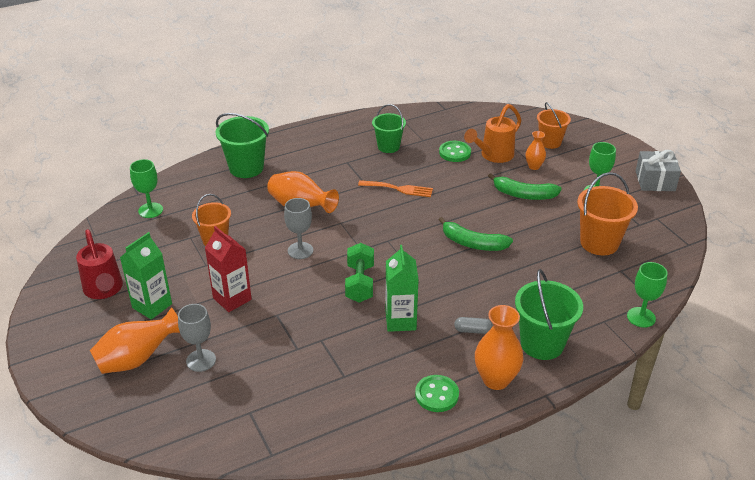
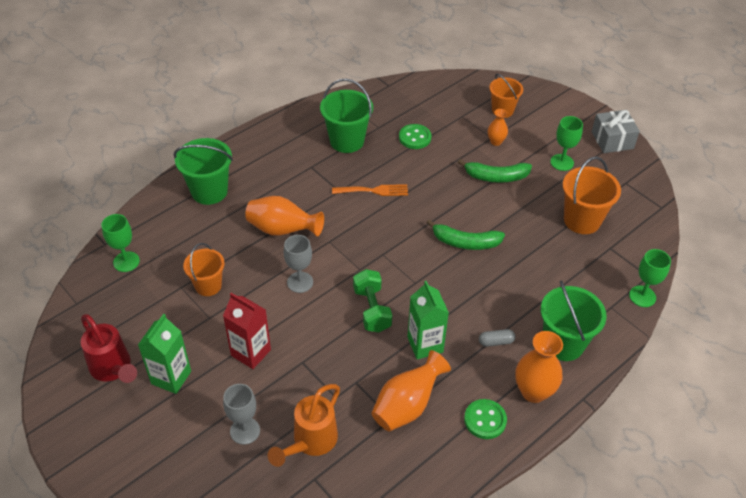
camera: 15 degrees left, 10 degrees up
(138, 359) = (179, 442): orange vase -> orange vase (407, 405)
(388, 146) = (347, 141): green bucket -> green bucket, size x1.50
(493, 156) = (453, 135): orange watering can -> orange watering can (310, 442)

